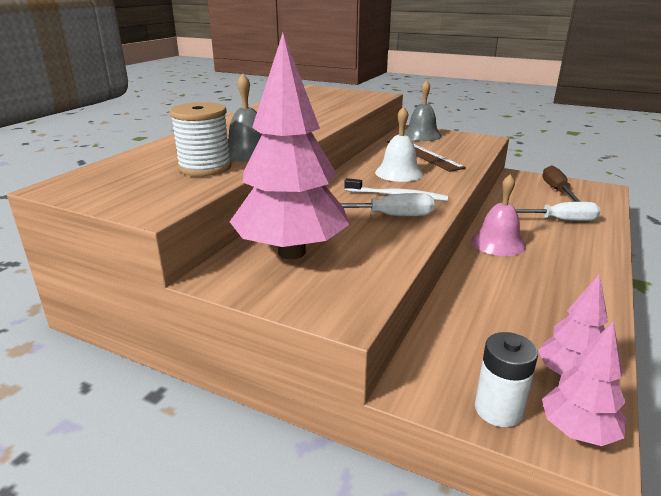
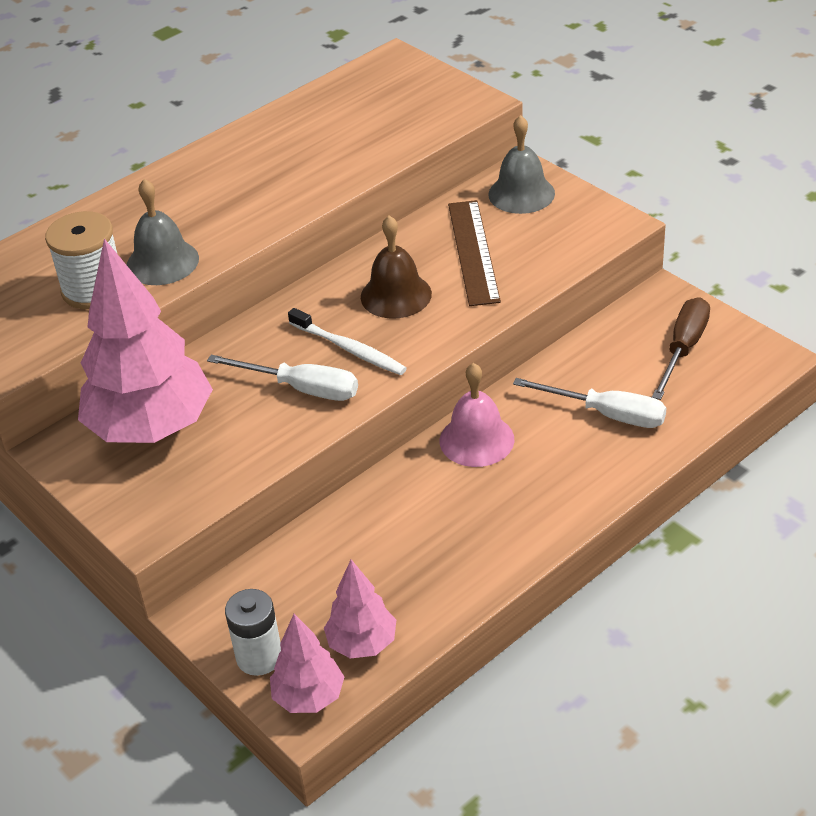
camera: 25 degrees right, 15 degrees up
(399, 173) = (396, 295): white bell -> brown bell

